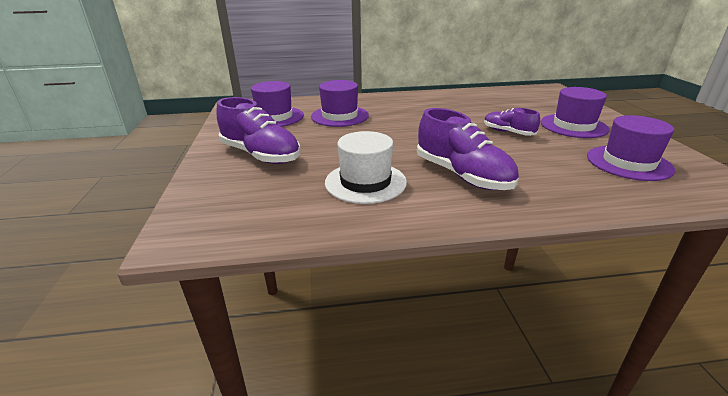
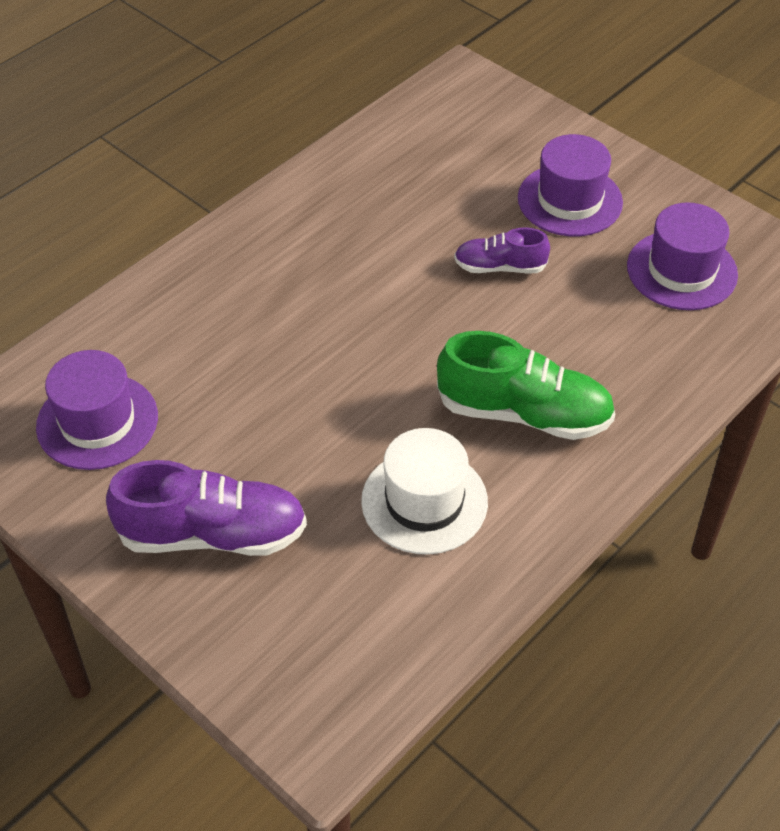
camera: 40 degrees left, 20 degrees up
(339, 116) = (209, 355): purple hat -> none
(462, 175) = (524, 413): purple shoe -> green shoe

